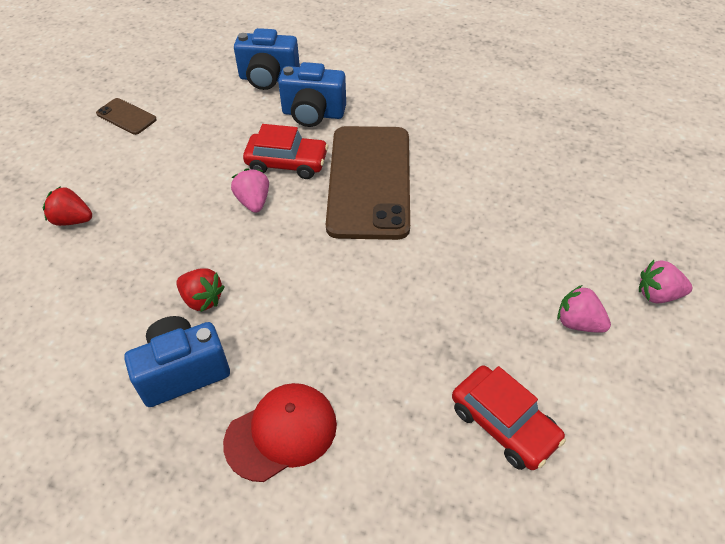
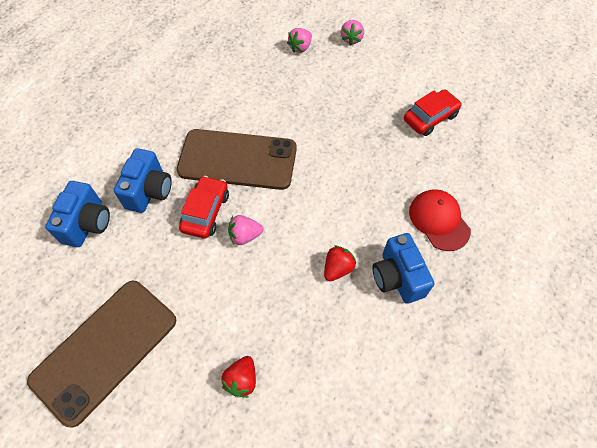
camera: 85 degrees left, 10 degrees up
(126, 116) = (105, 349): brown phone -> brown phone, size x2.36
(578, 323) = (368, 75): pink strawberry -> pink strawberry (300, 48)

